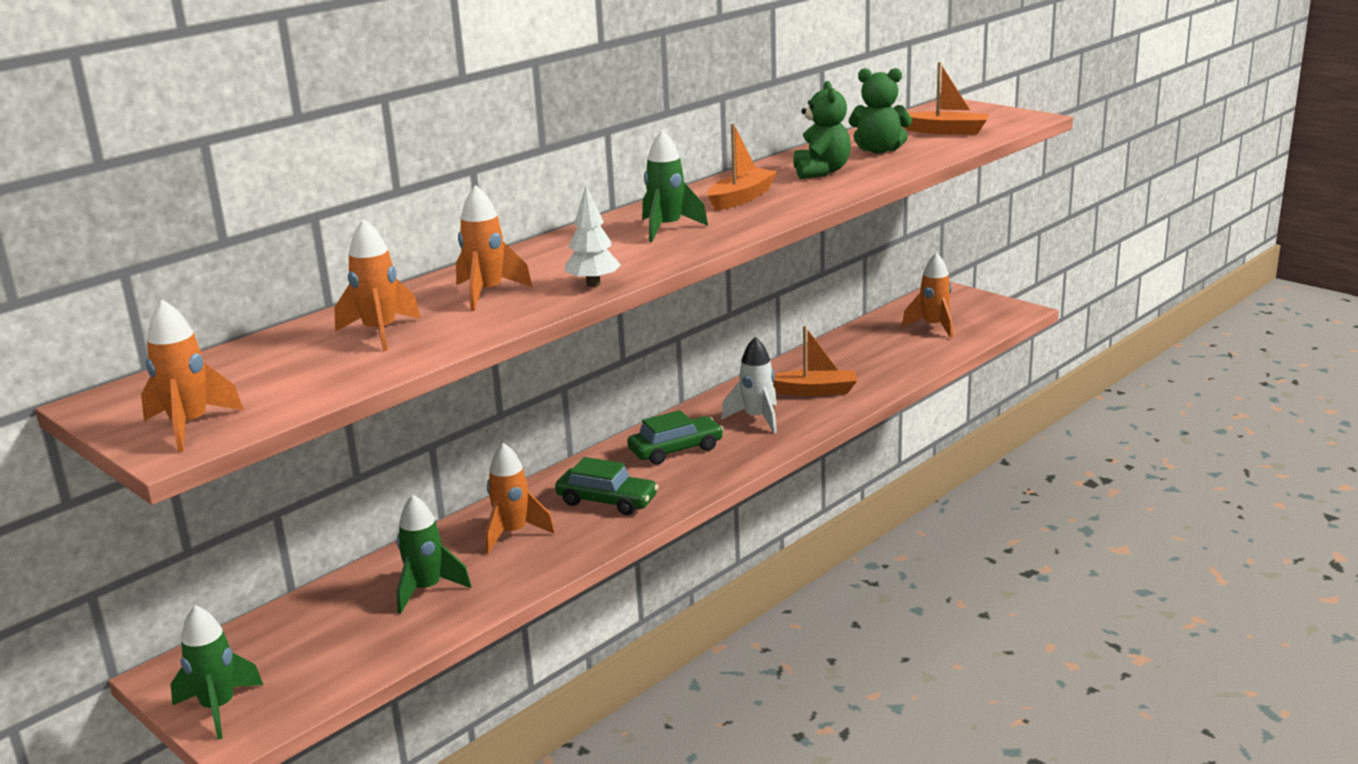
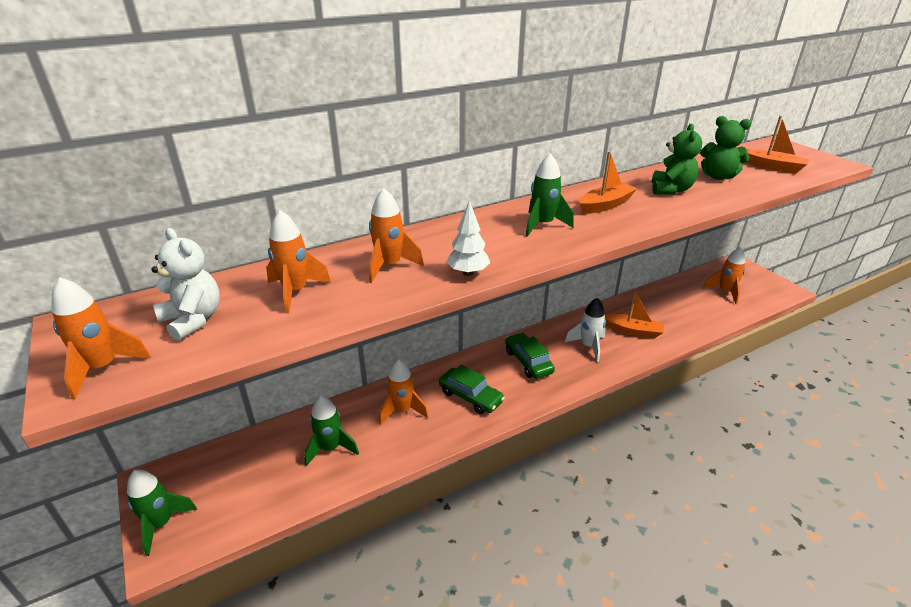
camera: 15 degrees right, 10 degrees up
(265, 374) = (193, 320): none -> white teddy bear
(676, 450) = (528, 361): green car -> green car turned 105 degrees counterclockwise

